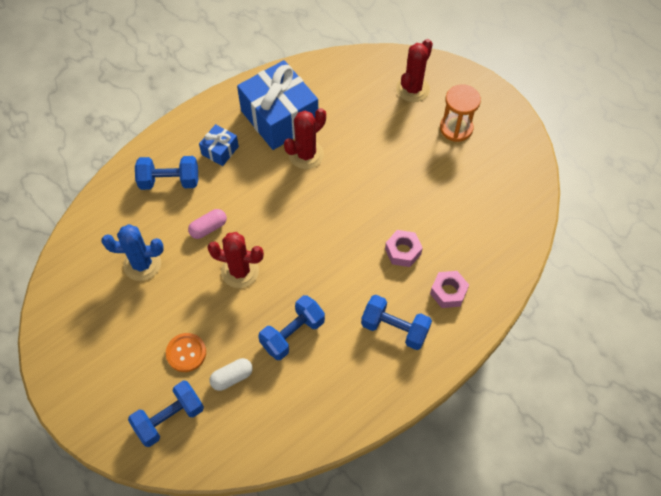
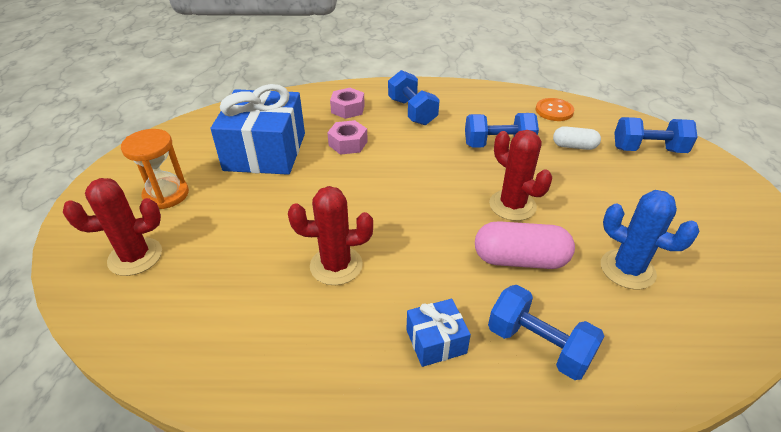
camera: 140 degrees left, 20 degrees down
(186, 353) = (610, 178): orange button -> orange button (554, 111)
(208, 228) = (520, 260): pink capsule -> pink capsule, size x1.65
(279, 117) = (316, 332): blue gift -> blue gift (265, 151)

